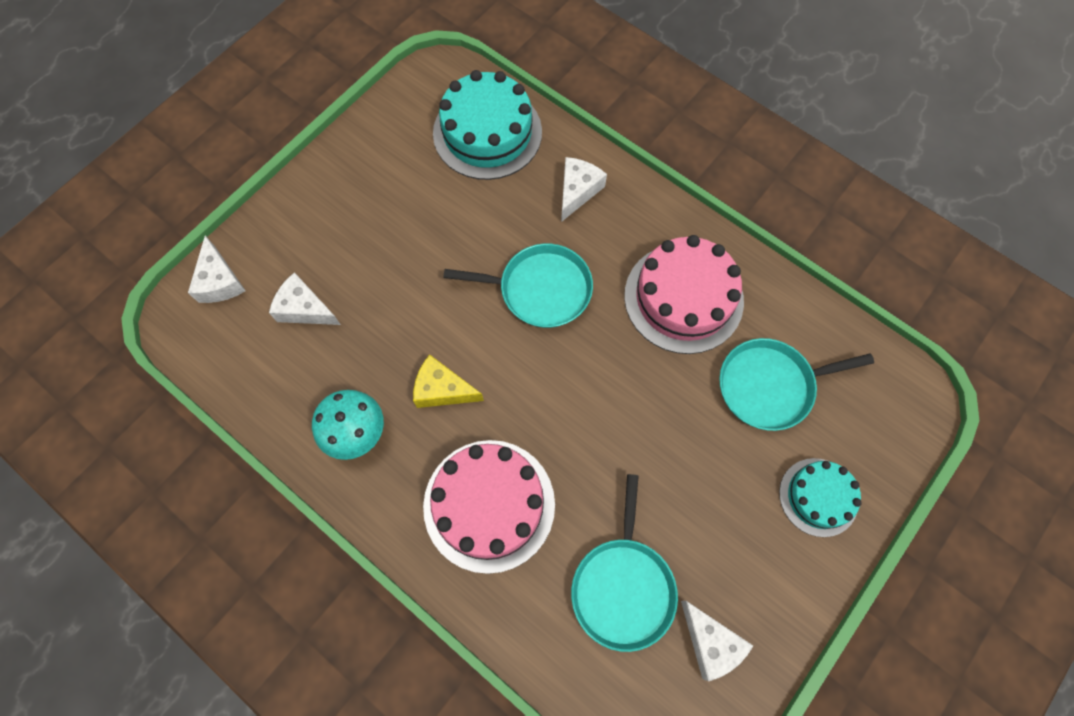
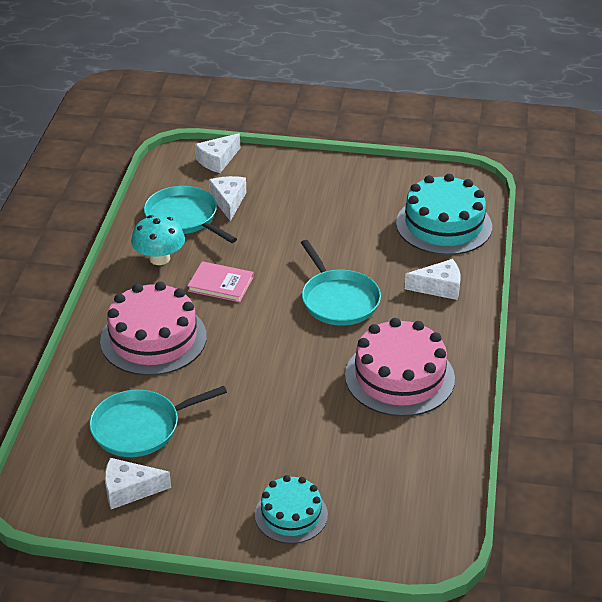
camera: 60 degrees right, 30 degrees down
(442, 389) = (220, 284): yellow cheese -> pink book
(710, 642) = (129, 490): white cheese -> white cheese turned 60 degrees clockwise
(770, 386) = (365, 453): turquoise pan -> turquoise pan (184, 218)

